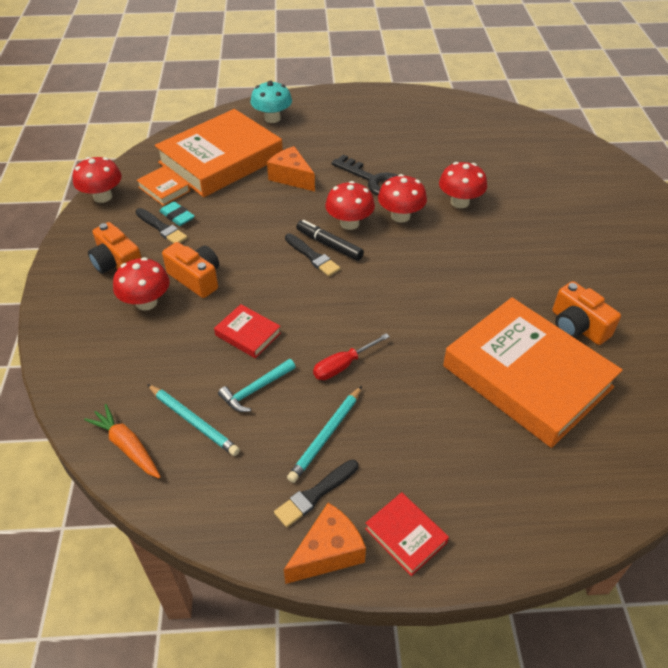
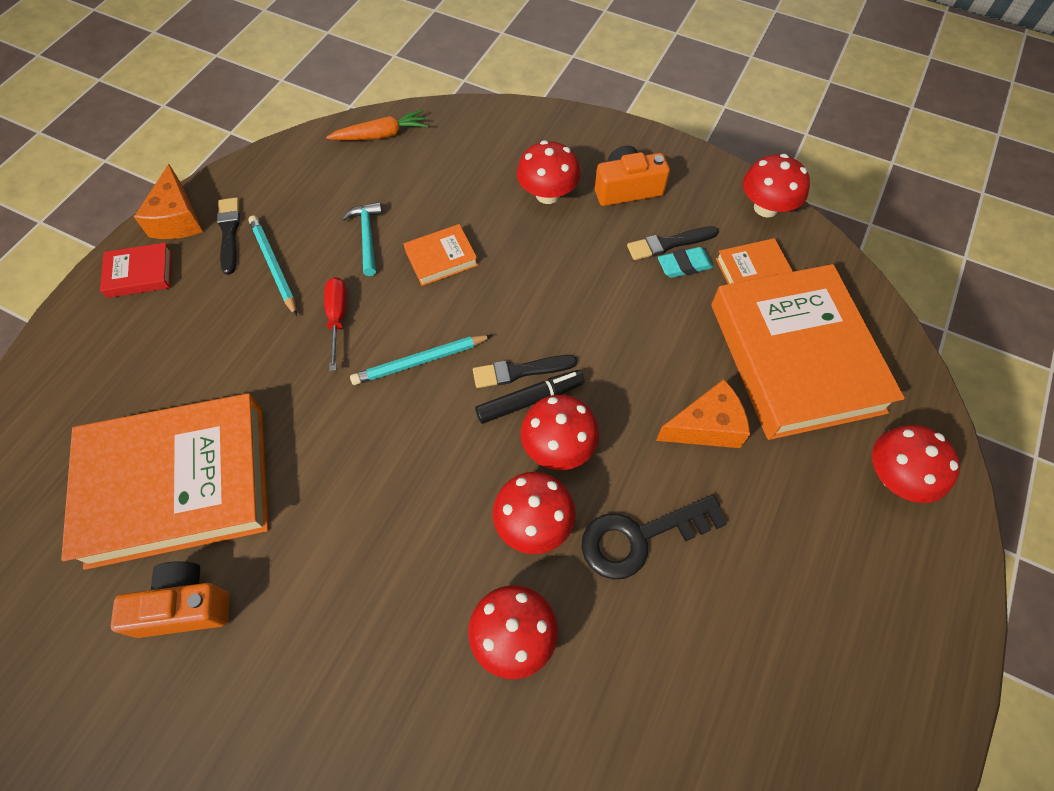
camera: 120 degrees right, 15 degrees up
(193, 422) = (369, 182): turquoise pencil -> turquoise pencil (419, 361)
(196, 278) = (557, 245): orange camera -> none
(248, 334) = (441, 258): red book -> orange book
(272, 118) = (895, 477): turquoise mushroom -> red mushroom

